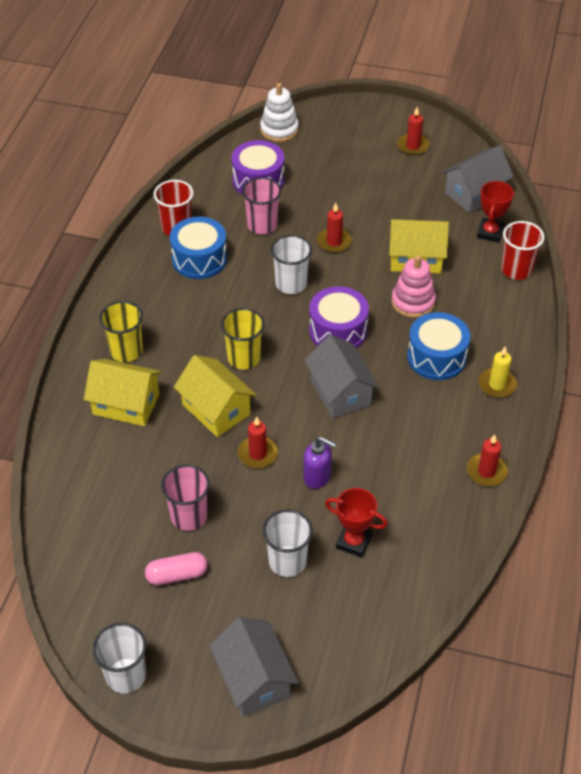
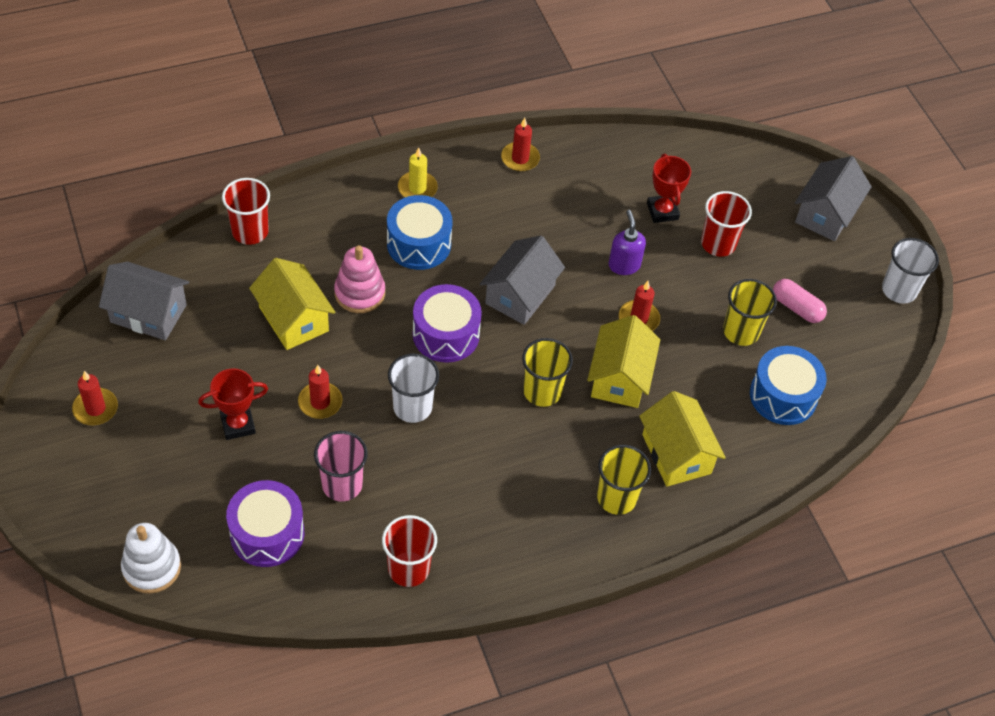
camera: 130 degrees left, 5 degrees up
(189, 516) = (741, 331): pink cup -> yellow cup
(199, 259) = (440, 514): blue drum -> blue drum (783, 396)
(287, 561) = (718, 244): white cup -> red cup
(490, 233) = (207, 274): red trophy -> red trophy (238, 424)

